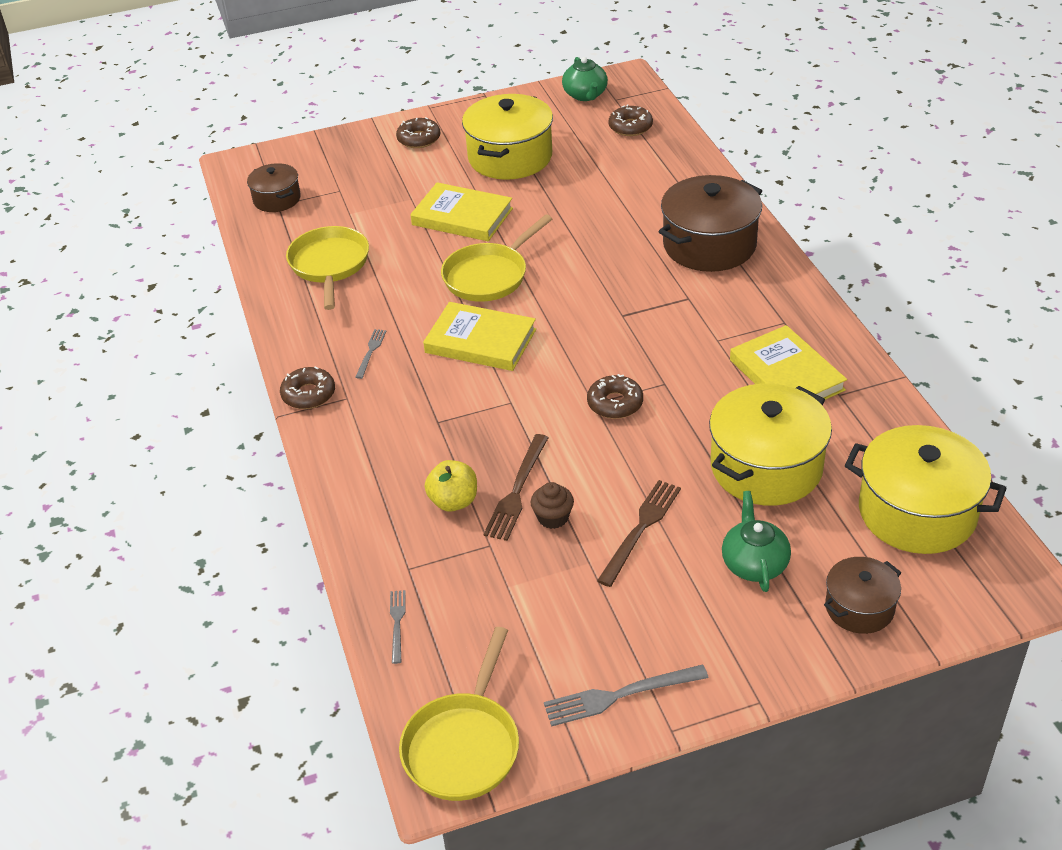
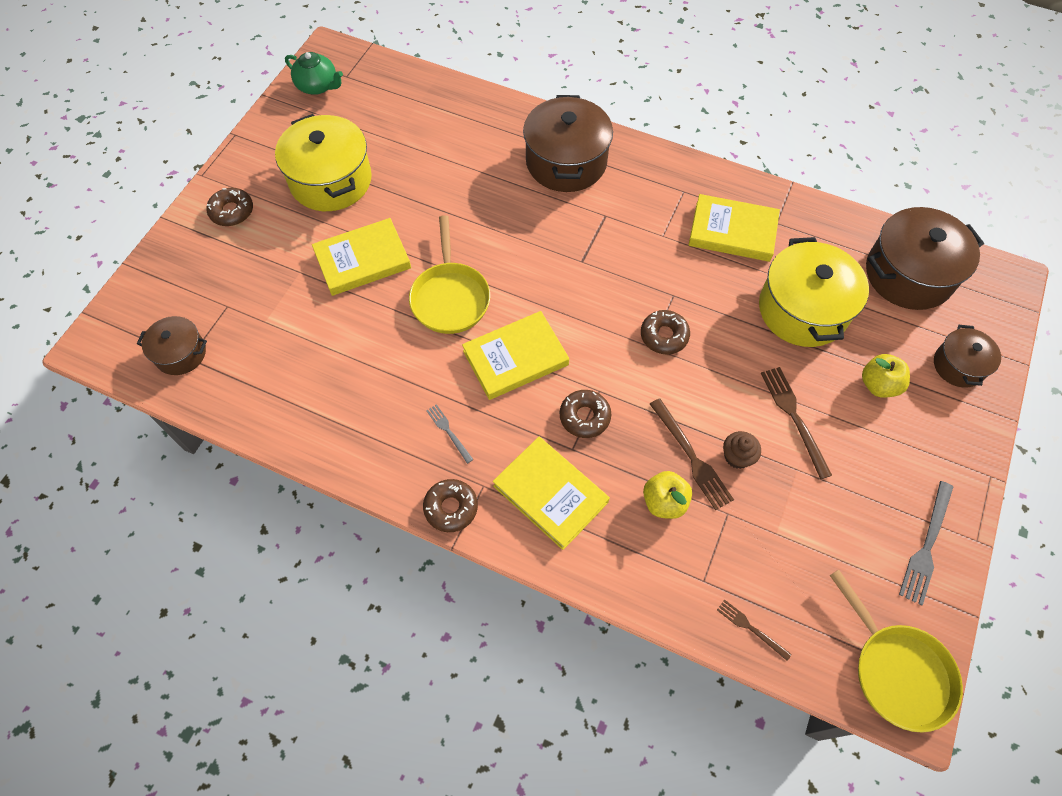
camera: 50 degrees left, 20 degrees up
(329, 265) = (313, 381): yellow pan -> none
(383, 436) = (550, 494): none -> yellow book
(397, 623) = (751, 628): grey fork -> brown fork
(630, 127) = (388, 95): brown donut -> brown donut (584, 417)
(754, 564) = (878, 385): green teapot -> yellow apple
(917, 512) = (908, 274): yellow pot -> brown pot

